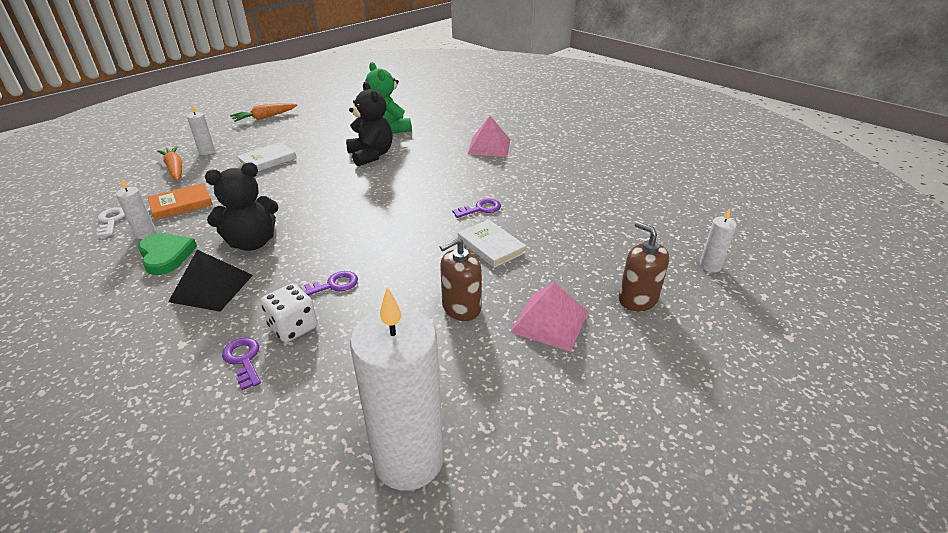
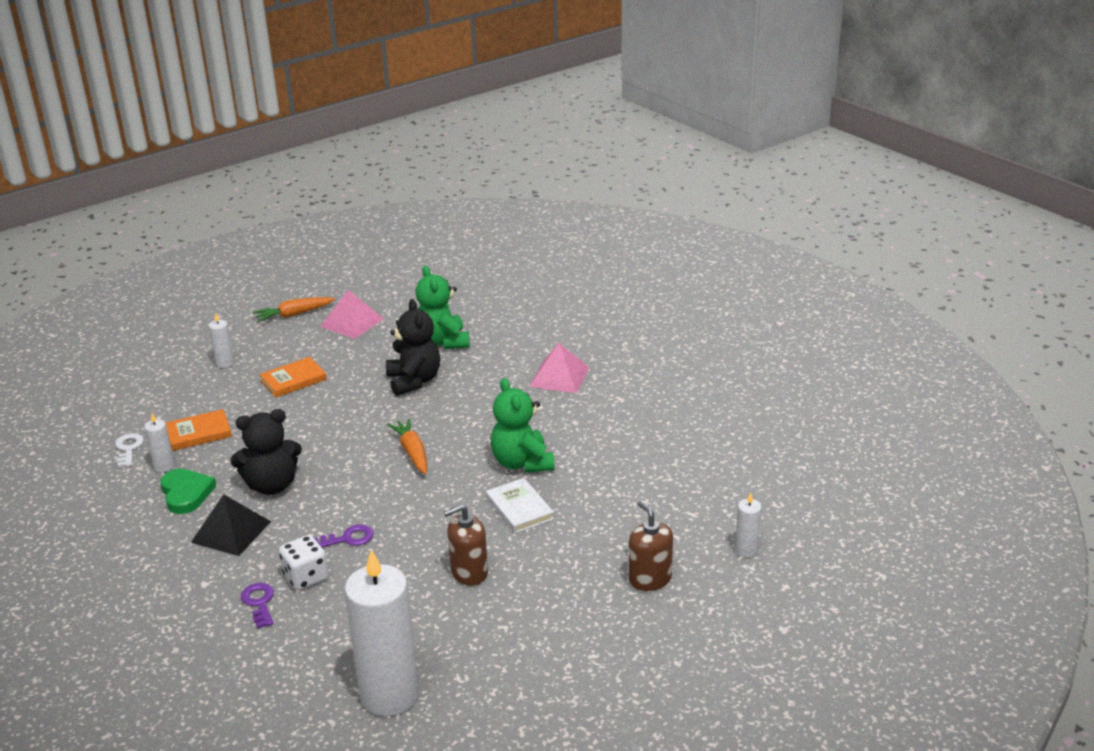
camera: 10 degrees right, 5 degrees down
(175, 169) = (190, 386): orange carrot -> orange carrot (412, 452)
(267, 160) = (293, 380): white book -> orange book
(480, 209) = (522, 463): purple key -> green teddy bear
(550, 321) = (551, 593): pink pyramid -> pink pyramid (352, 322)

